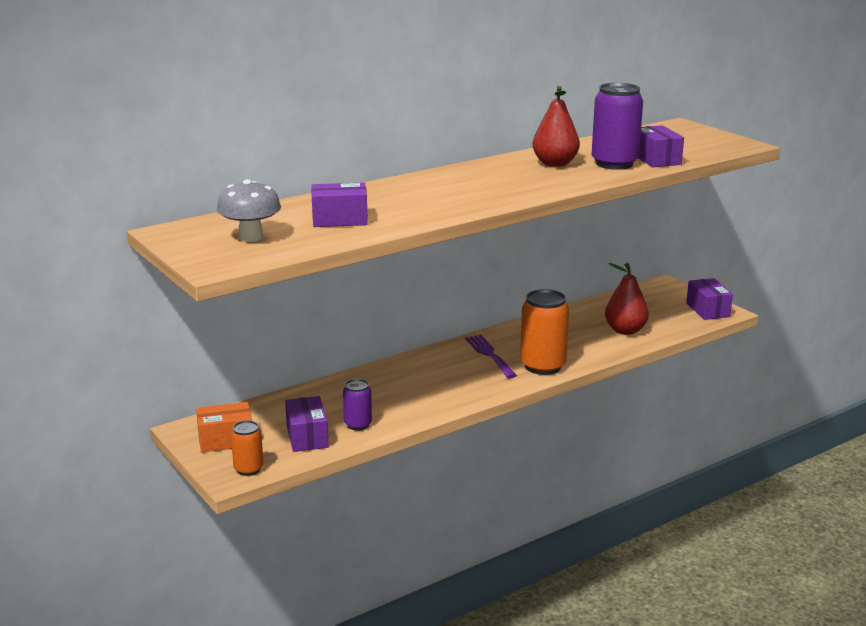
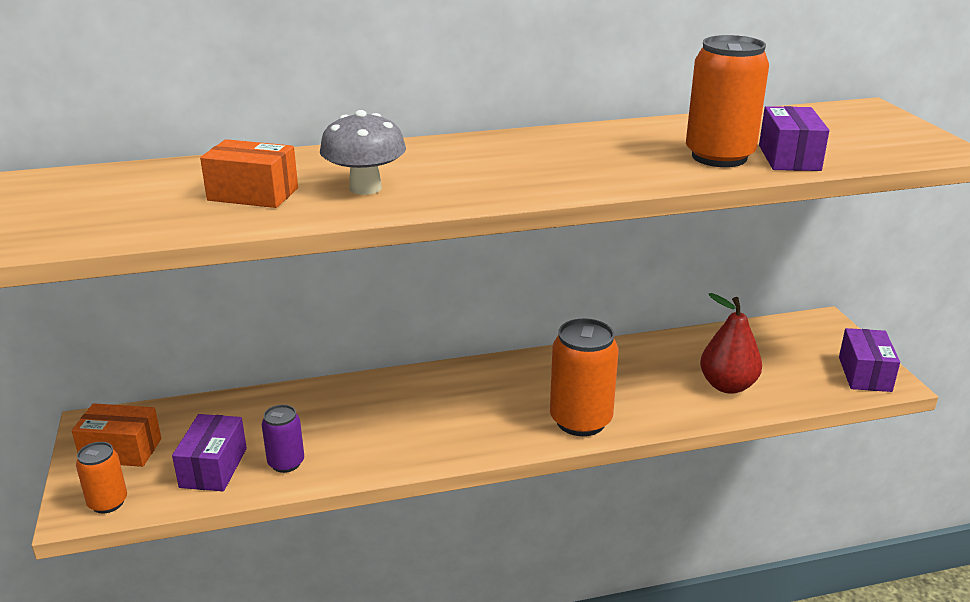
camera: 20 degrees right, 5 degrees up
(251, 237) = (113, 204): grey mushroom -> grey mushroom (365, 188)
(339, 220) = (253, 194): purple box -> orange box
(489, 354) = (523, 388): purple fork -> none
(555, 164) = (632, 146): red pear -> none
(614, 164) = (719, 157): purple can -> orange can

